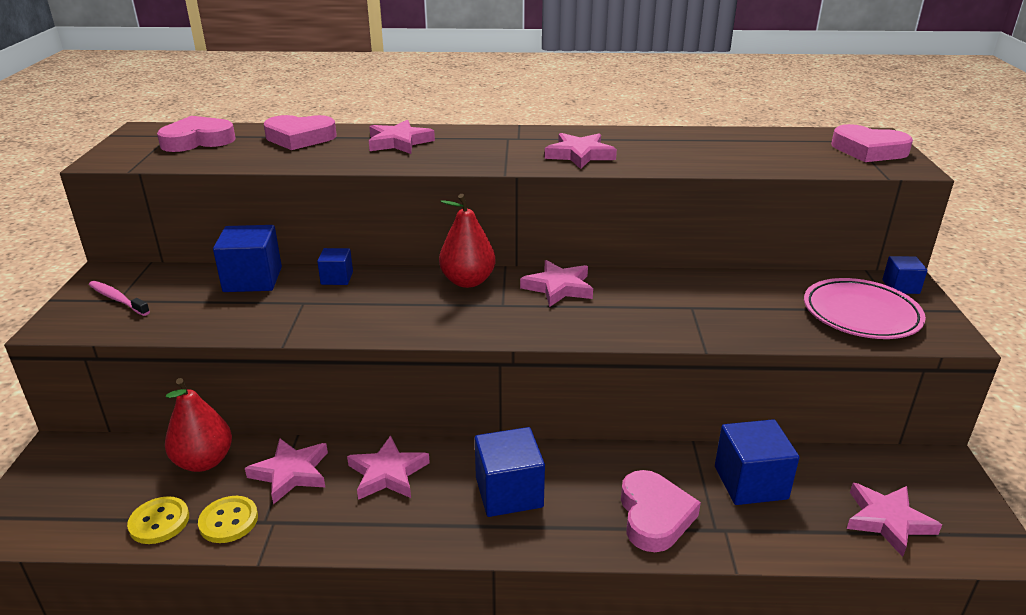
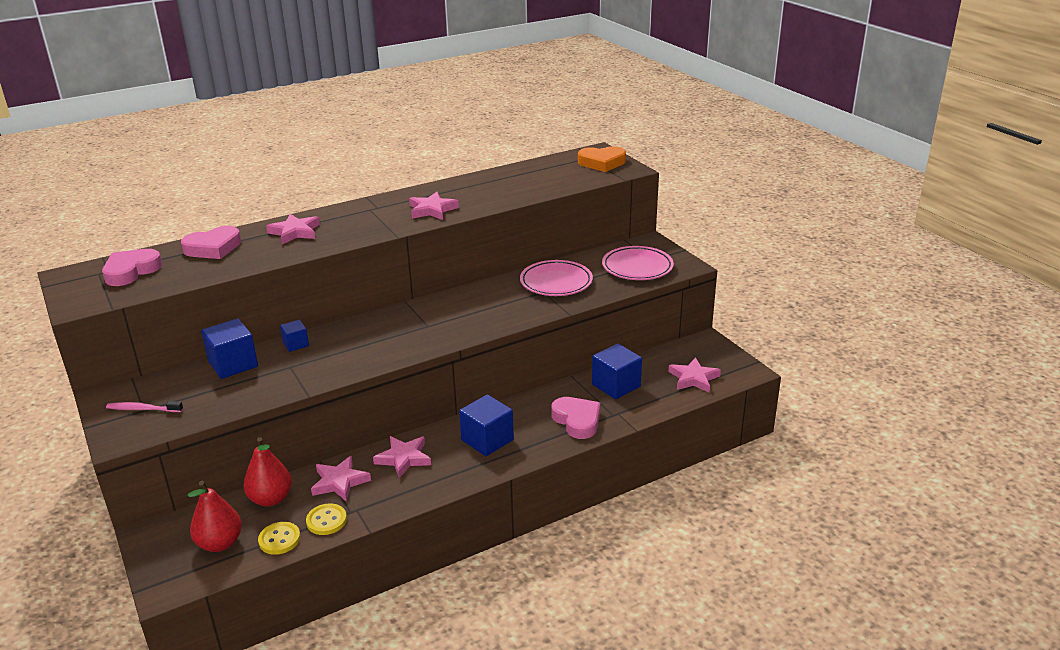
camera: 30 degrees left, 0 degrees up
(467, 281) = (390, 318): red pear -> red pear (220, 543)
(558, 287) = (453, 304): pink star -> none
(720, 300) = (556, 282): none -> pink plate
(868, 150) = (602, 163): pink heart -> orange heart
(900, 287) = (648, 244): blue cube -> none

